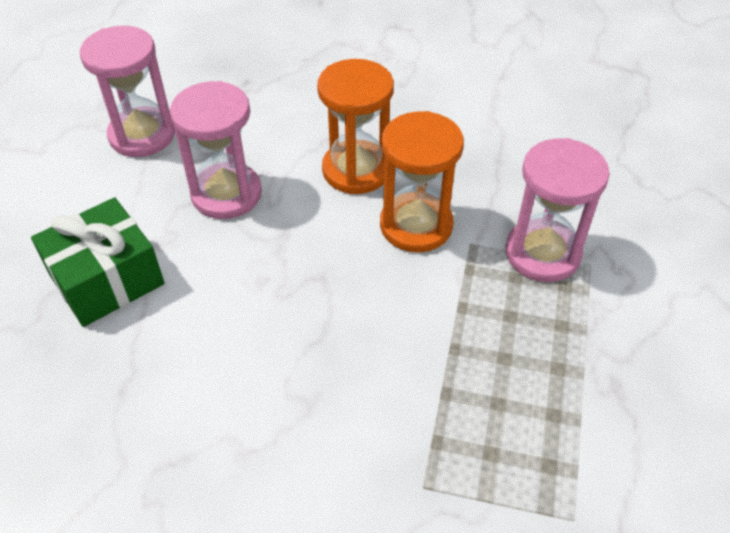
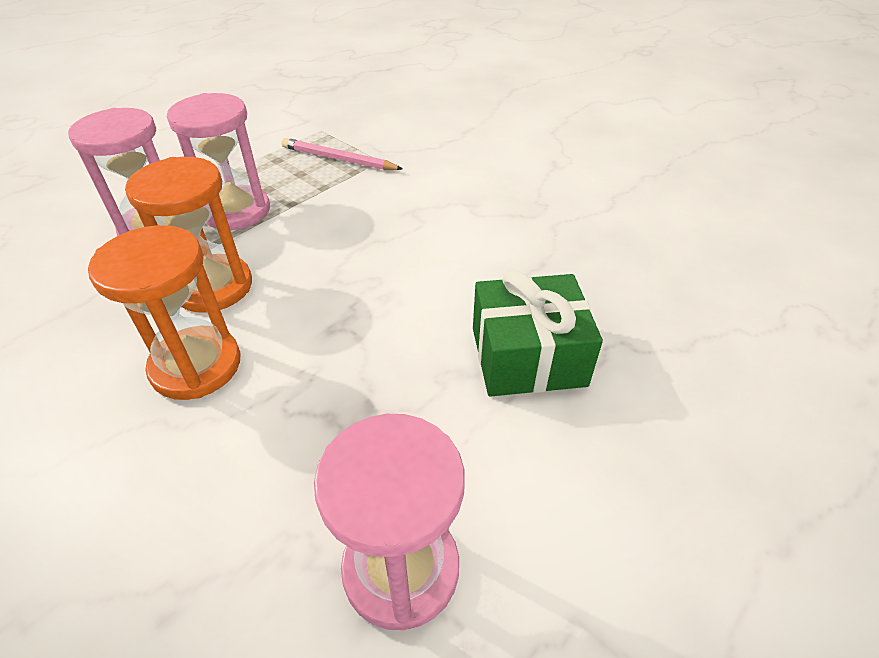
camera: 150 degrees left, 5 degrees down
(226, 194) = (352, 401): pink hourglass -> pink hourglass (237, 211)
(479, 458) = (338, 159): none -> pink pencil

